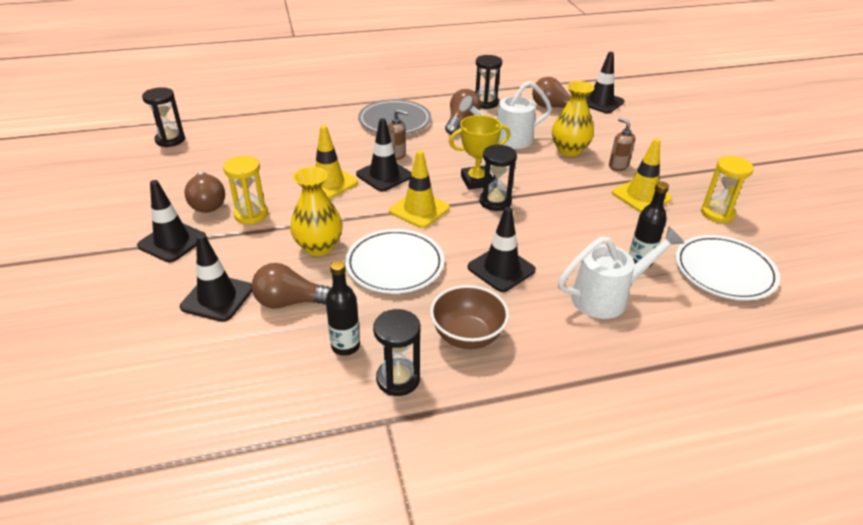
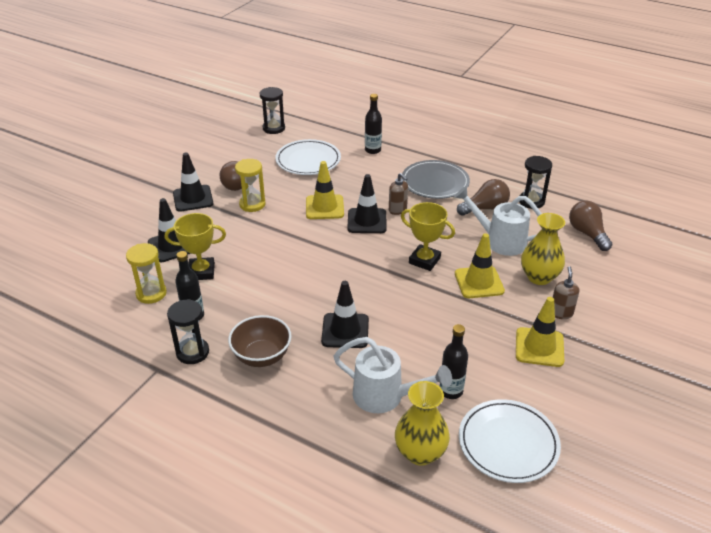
camera: 45 degrees right, 0 degrees up
(290, 302) = (201, 272): brown light bulb -> yellow trophy
(302, 119) = (373, 150): none -> black bottle
(319, 247) = (260, 247): yellow vase -> yellow vase (420, 453)
(395, 264) = (286, 286): white plate -> white plate (308, 160)
(419, 209) = (354, 258): yellow traffic cone -> yellow traffic cone (479, 282)
(495, 202) = (414, 283): black hourglass -> none
(601, 102) = (644, 251): black traffic cone -> none
(717, 213) = (585, 401): yellow hourglass -> yellow hourglass (151, 293)

